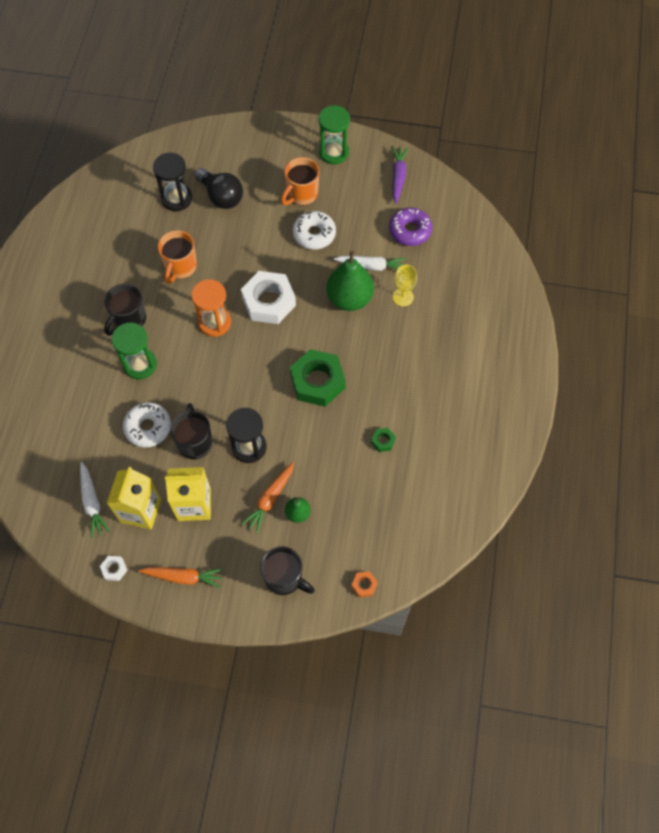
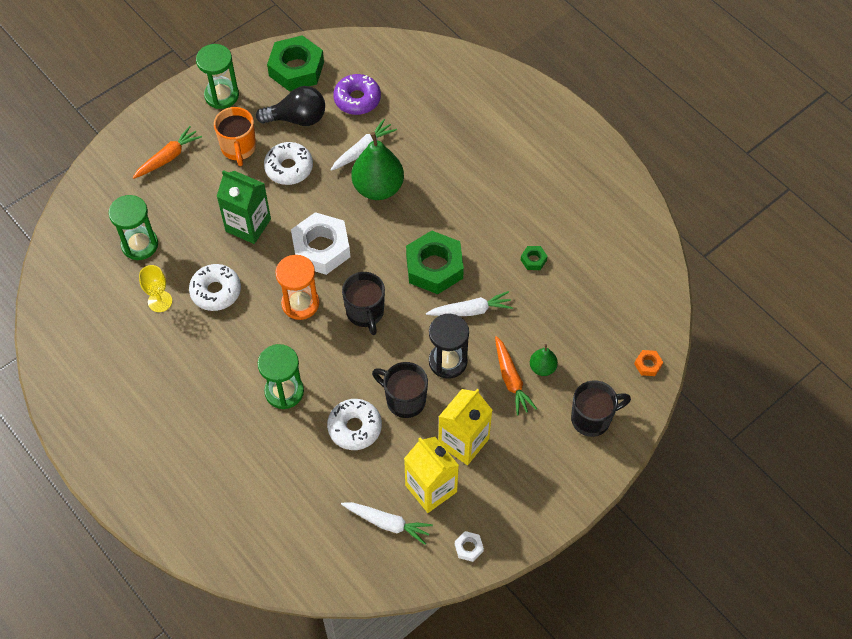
camera: 50 degrees left, 5 degrees down
(129, 320) = (229, 369): black mug -> black mug (365, 313)
(177, 198) = (140, 245): black hourglass -> green hourglass
(180, 267) = (216, 291): orange mug -> white donut
(183, 577) = (524, 496): orange carrot -> orange carrot (168, 157)
(221, 196) = (175, 209): black light bulb -> black light bulb (297, 118)
(247, 246) = (248, 225): none -> green carton
(303, 431) = (471, 310): none -> white carrot
(398, 177) = (296, 69): purple carrot -> green nut
(403, 297) = (415, 150): yellow goblet -> yellow goblet (160, 301)

